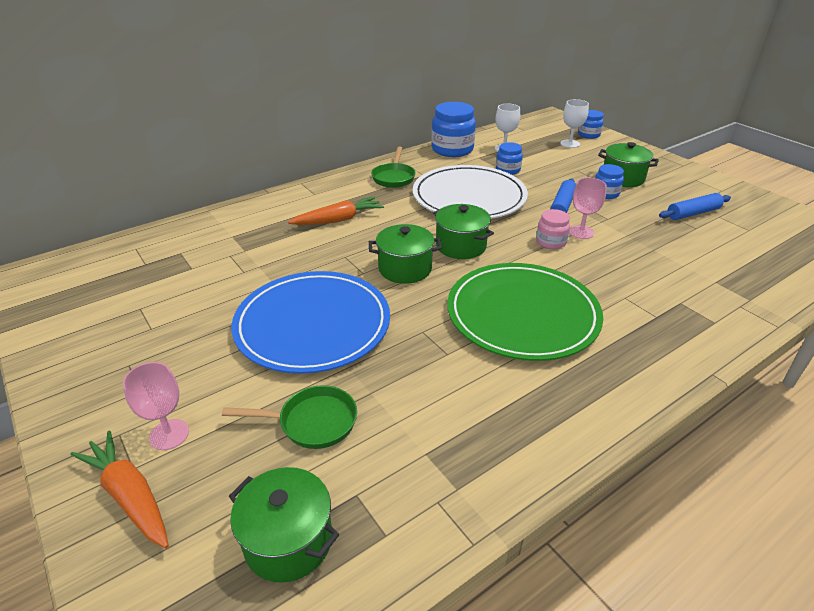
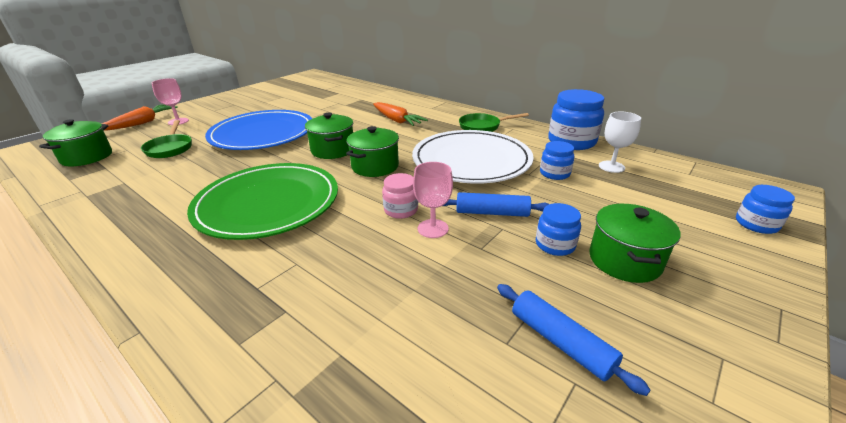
camera: 75 degrees right, 5 degrees down
(570, 144) = (693, 209): white goblet -> none

